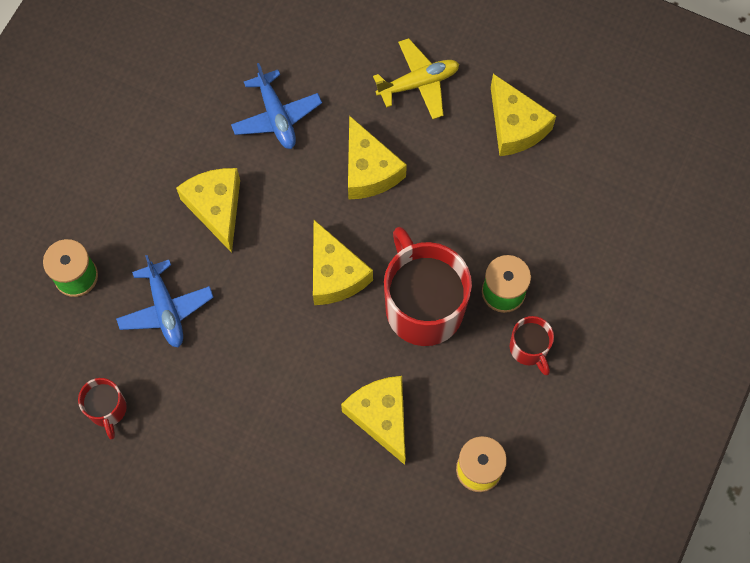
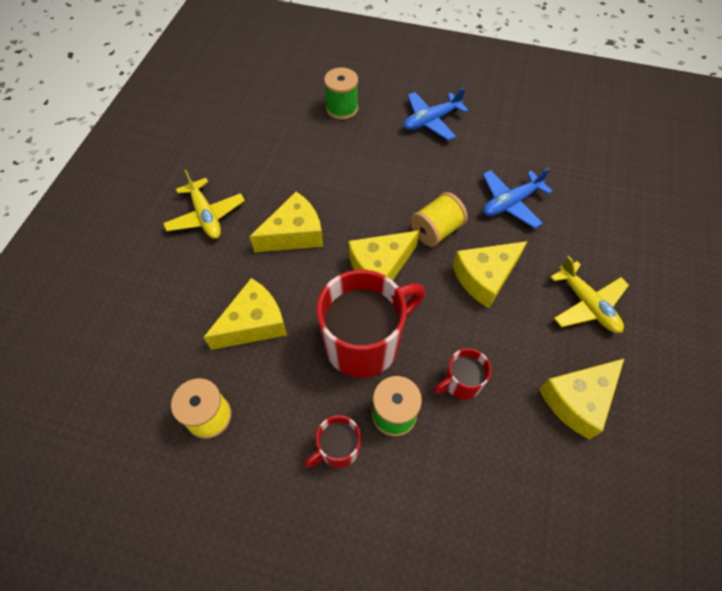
camera: 80 degrees right, 10 degrees down
(107, 410) = (244, 143): red mug -> red mug (461, 382)
(166, 309) = (326, 162): blue plane -> blue plane (431, 121)
(216, 208) = (417, 178): yellow cheese -> yellow cheese (294, 234)
(220, 464) = (206, 216): none -> yellow plane
(298, 205) = (436, 230): none -> yellow spool

